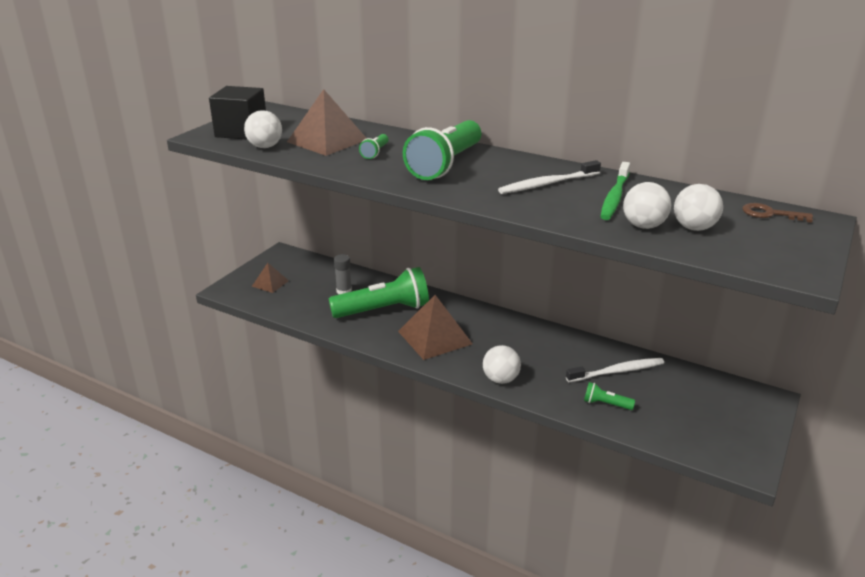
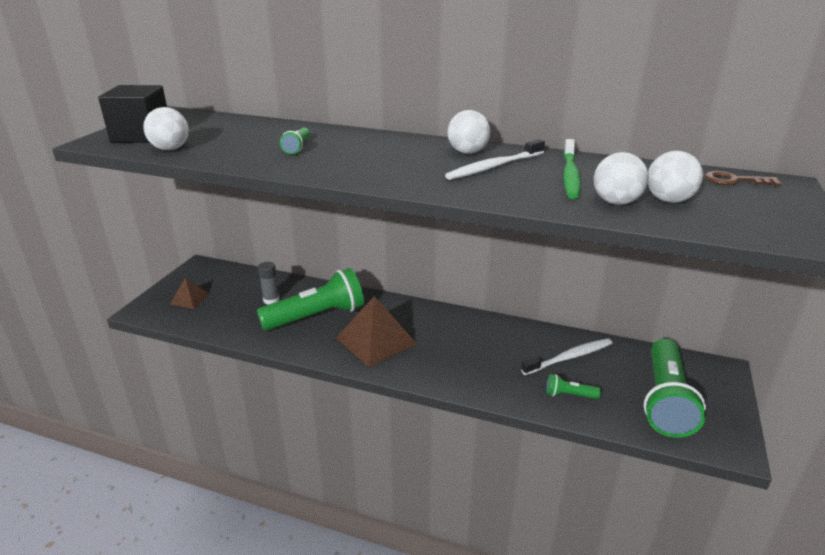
camera: 10 degrees left, 0 degrees up
(327, 140) = (241, 139): brown pyramid -> none
(446, 165) = (378, 155): green flashlight -> green flashlight (665, 400)
(500, 379) = (455, 380): white ball -> white ball (467, 152)

